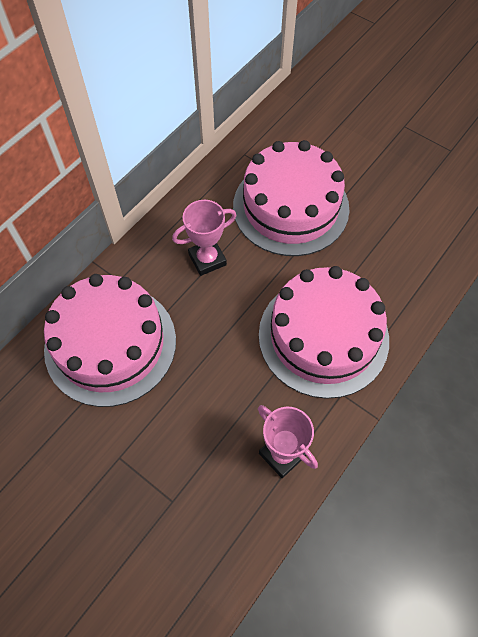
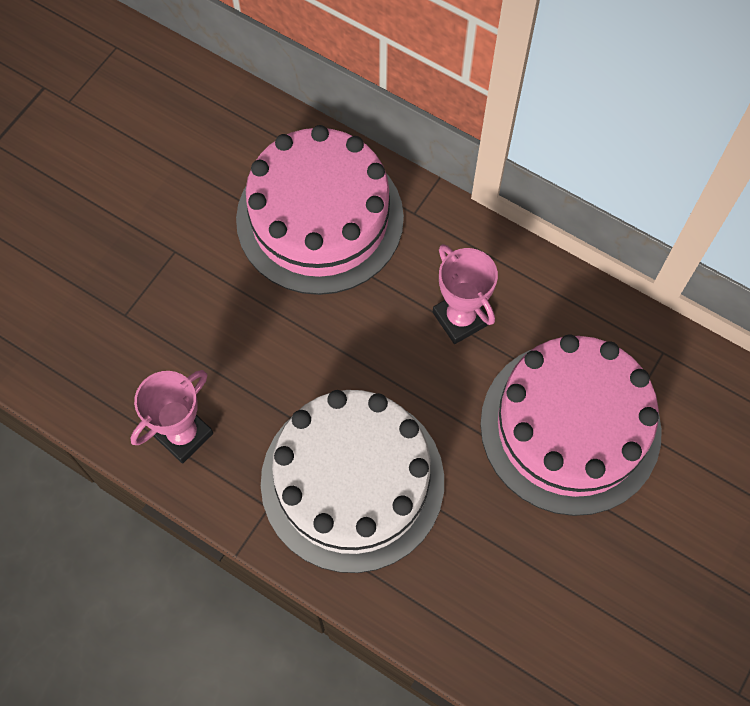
camera: 85 degrees right, 5 degrees up
(323, 336) = (352, 481): pink cake -> white cake

